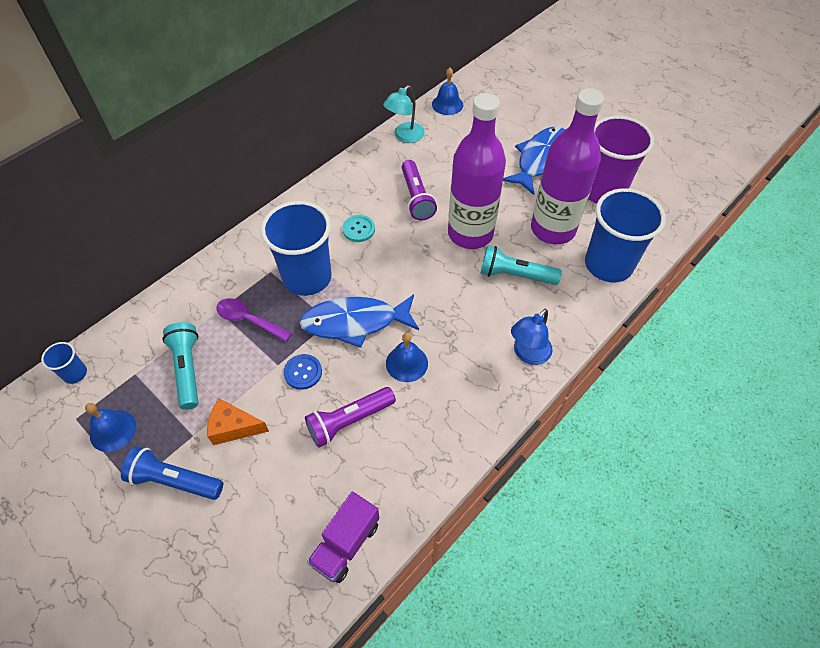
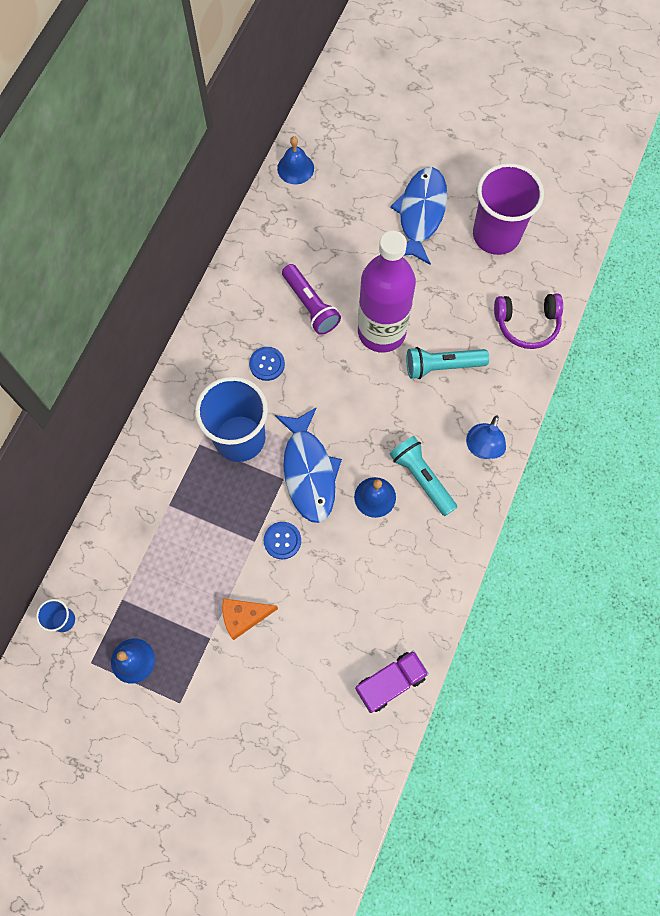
camera: 20 degrees left, 15 degrees up
(175, 480) = (215, 684): blue flashlight -> none
(187, 369) = (171, 577): turquoise flashlight -> turquoise flashlight (422, 478)
(248, 320) = (204, 505): purple spoon -> none
(346, 544) = (390, 682): purple truck -> purple truck turned 135 degrees counterclockwise
(349, 421) = (346, 573): purple flashlight -> none
(355, 322) = (309, 471): blue fish -> blue fish turned 75 degrees counterclockwise
(358, 229) = (267, 364): turquoise button -> blue button
(404, 136) = (266, 228): turquoise lamp -> none
(553, 229) = (461, 299): purple bottle -> none
(608, 265) = (527, 324): blue cup -> purple headphones

